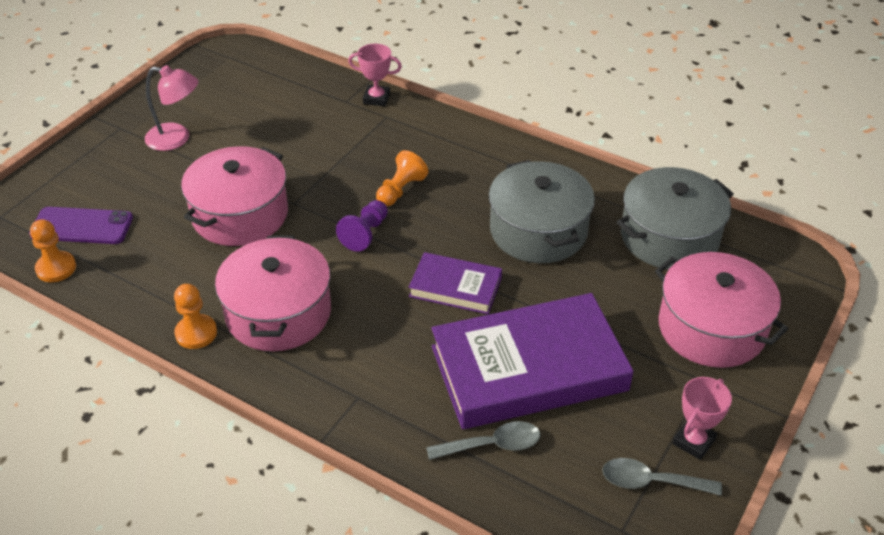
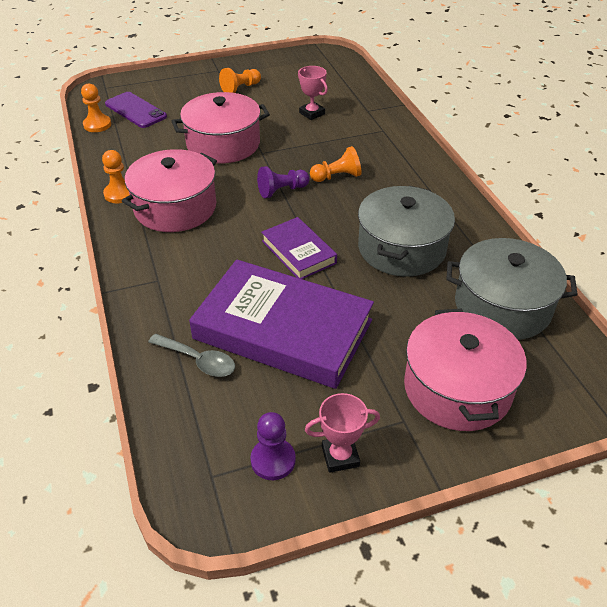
camera: 40 degrees right, 0 degrees up
(176, 139) = (240, 88): pink lamp -> orange pawn
(376, 98) = (390, 117): pink trophy -> pink trophy (312, 113)
(651, 482) = (273, 460): grey spoon -> purple pawn

